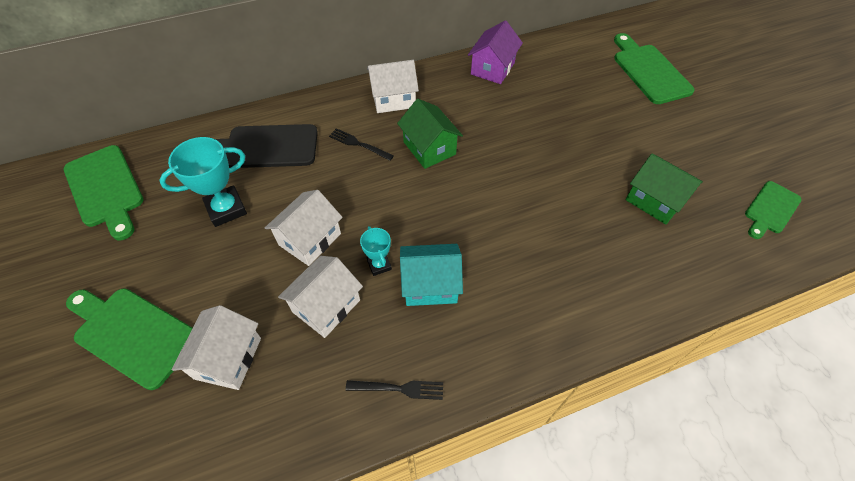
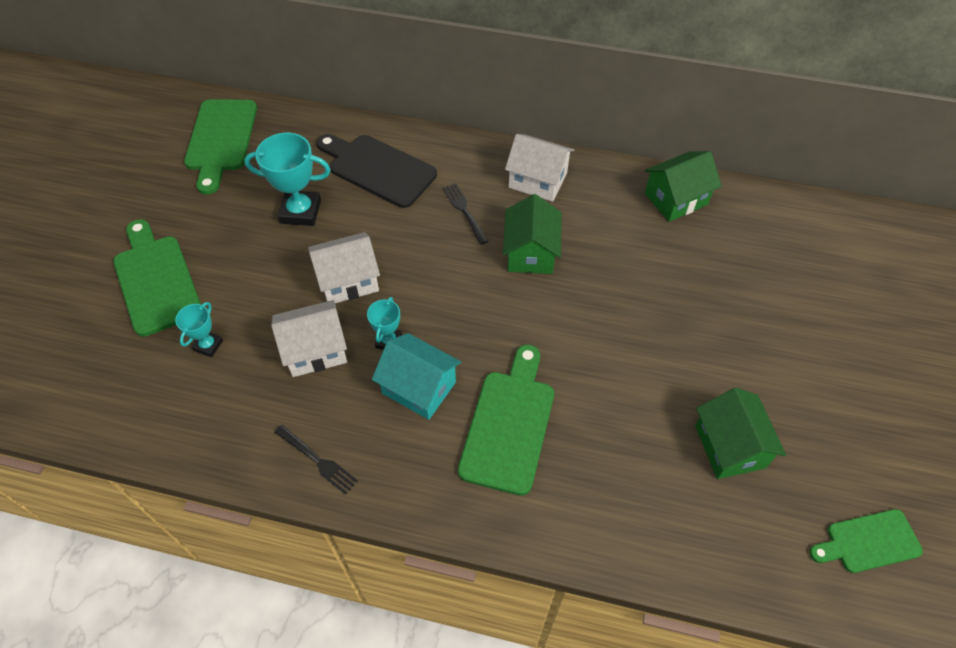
camera: 35 degrees right, 0 degrees up
(228, 358) = (208, 345): white house -> turquoise trophy
(492, 68) = (676, 199): purple house -> green house
(649, 71) = (872, 298): green cutting board -> green cutting board (509, 424)

